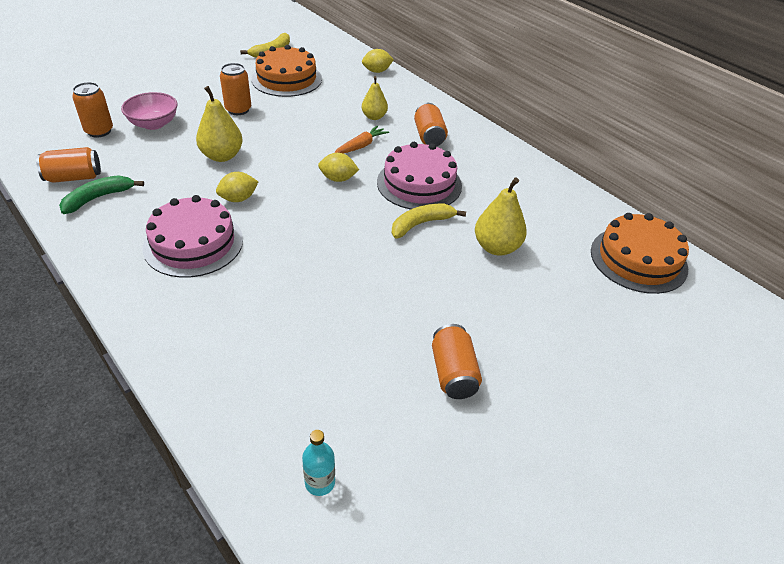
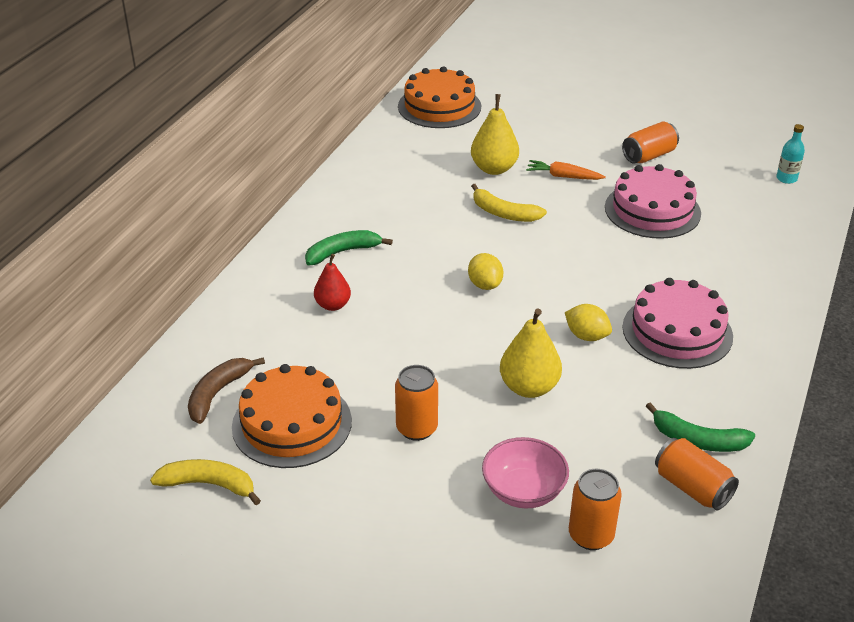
camera: 115 degrees left, 5 degrees down
(333, 67) = (218, 393): none -> brown banana
(361, 146) = (408, 292): orange carrot -> orange carrot (563, 176)
(374, 117) = (333, 305): yellow pear -> red pear
(377, 71) = (201, 346): yellow lemon -> none
(419, 184) = (441, 232): pink cake -> pink cake (652, 210)
(429, 136) = (342, 252): orange can -> green banana

